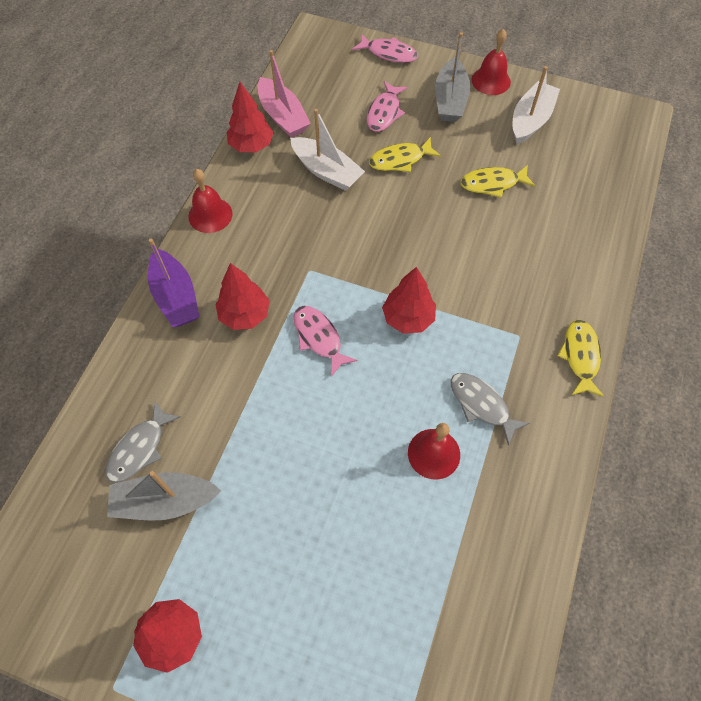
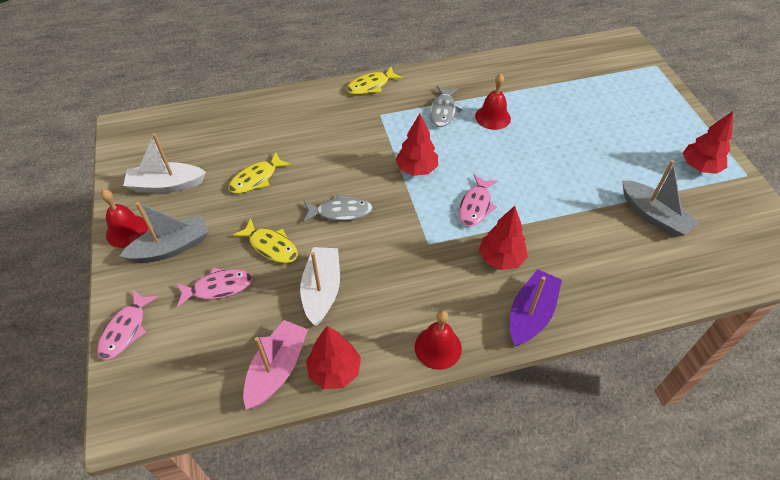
camera: 125 degrees left, 10 degrees down
(139, 448) = (645, 251): grey fish -> grey fish (341, 212)
(389, 53) = (126, 330): pink fish -> pink fish turned 150 degrees counterclockwise
(492, 183) = (256, 178): yellow fish -> yellow fish turned 90 degrees clockwise

